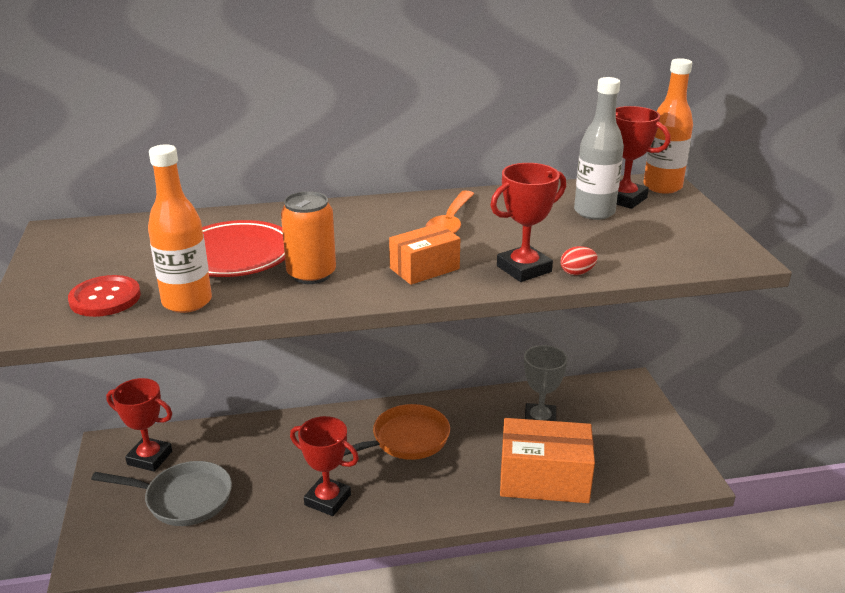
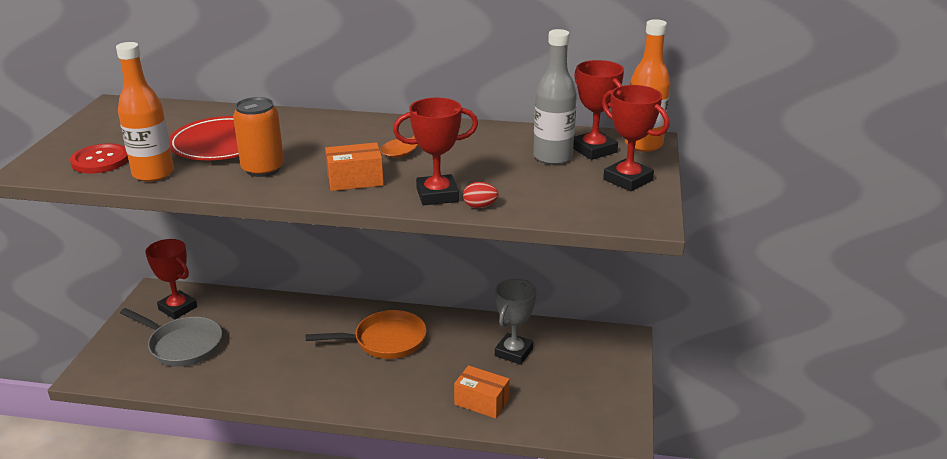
camera: 20 degrees right, 0 degrees up
(327, 500) = (289, 373): red trophy -> red trophy (628, 180)
(544, 479) = (481, 402): orange box -> orange box, size x0.56

